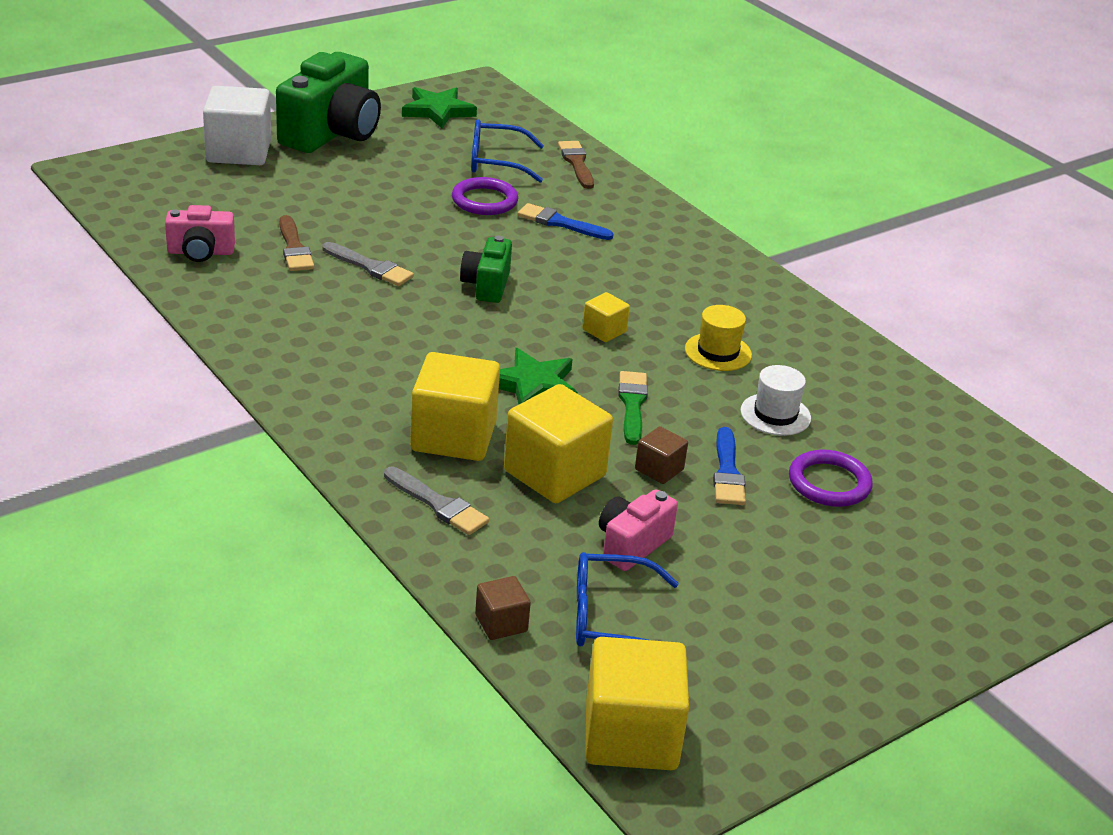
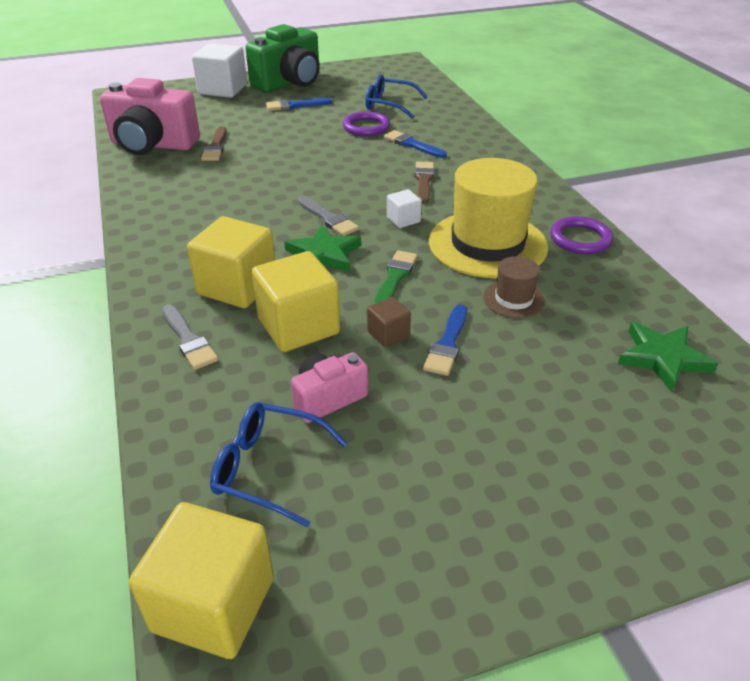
camera: 20 degrees right, 5 degrees up
(200, 252) = (153, 145): pink camera -> pink camera, size x1.90
(364, 172) = (295, 105): none -> blue brush
(370, 267) = (258, 162): grey brush -> grey brush (328, 218)
(438, 111) = (368, 74): green star -> green star (662, 358)
(486, 285) = (333, 181): green camera -> none
(501, 623) = (169, 456): brown cube -> none
(576, 163) = (446, 109): brown brush -> brown brush (424, 181)
(604, 331) = (403, 220): yellow cube -> white cube
(718, 352) = (487, 244): yellow hat -> yellow hat, size x2.15
(775, 414) = (513, 299): white hat -> brown hat
(829, 483) = (537, 366): purple ring -> purple ring (580, 239)

